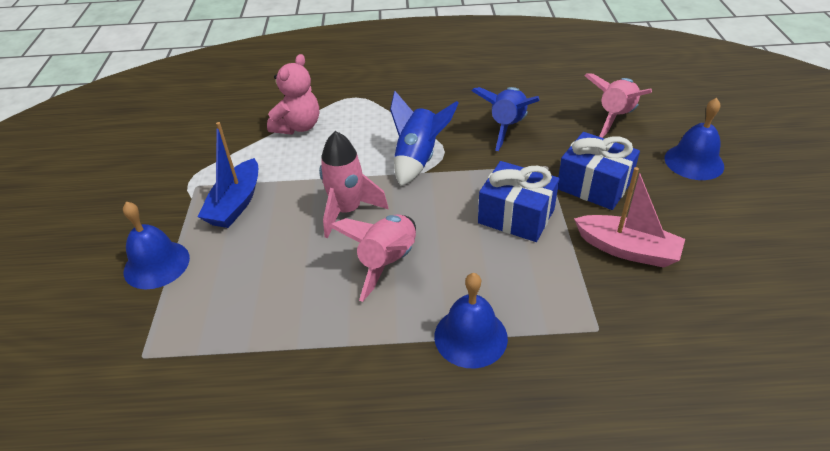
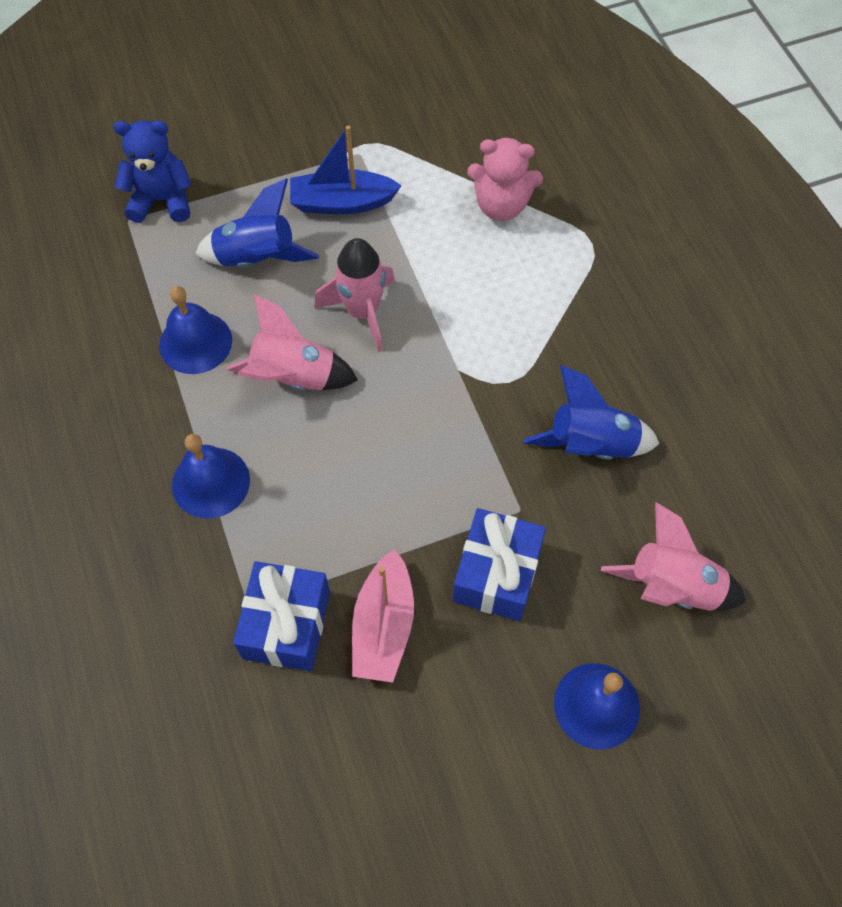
camera: 70 degrees right, 20 degrees up
(139, 324) = (162, 200): none -> blue teddy bear
(156, 264) = (236, 176): blue bell -> blue bell (195, 342)
(418, 159) = (481, 356): blue rocket -> blue rocket (257, 259)
(516, 216) = (407, 491): blue gift -> blue gift (286, 624)

